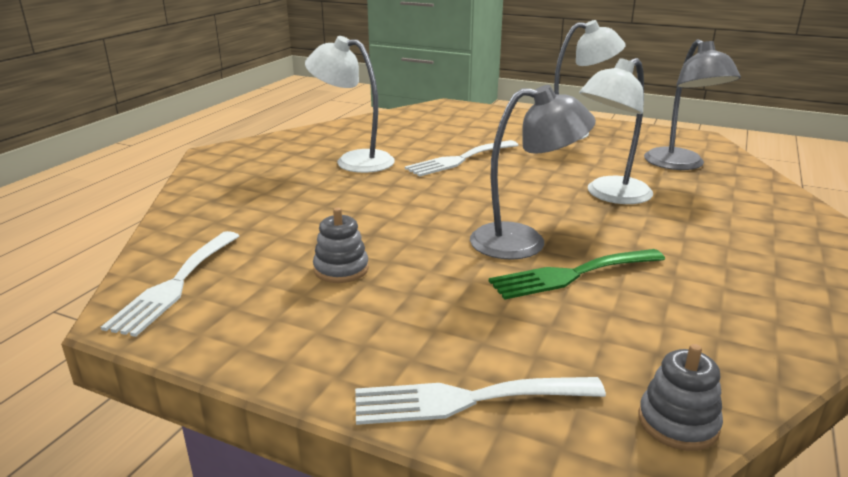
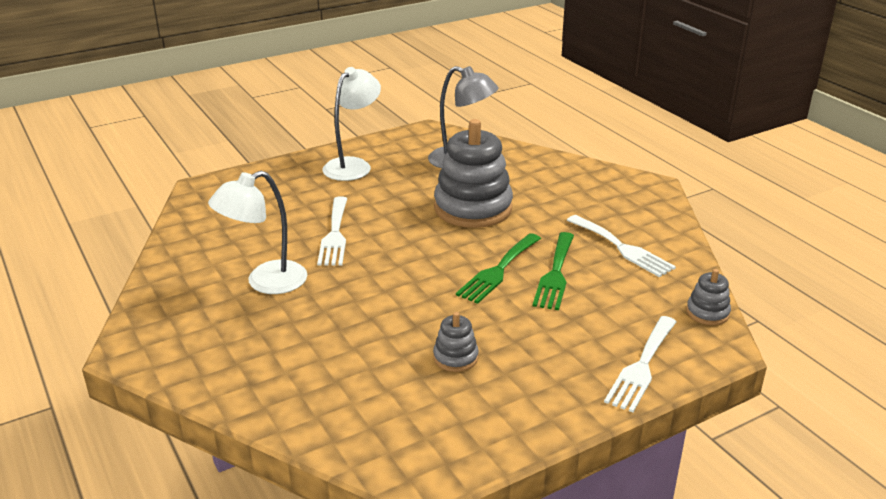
camera: 55 degrees left, 5 degrees up
(175, 285) = (397, 443): white fork -> white fork (622, 248)
(524, 242) = (498, 270): grey lamp -> green fork
(610, 195) = (473, 208): white lamp -> grey stacking toy

